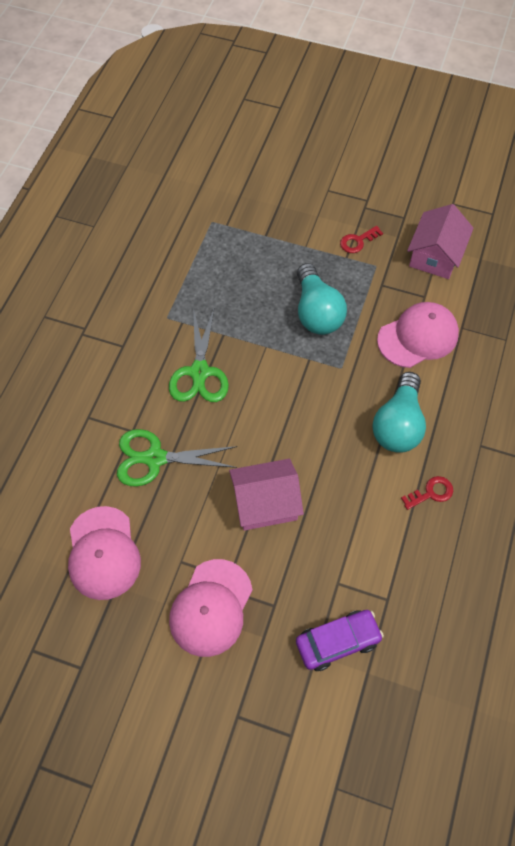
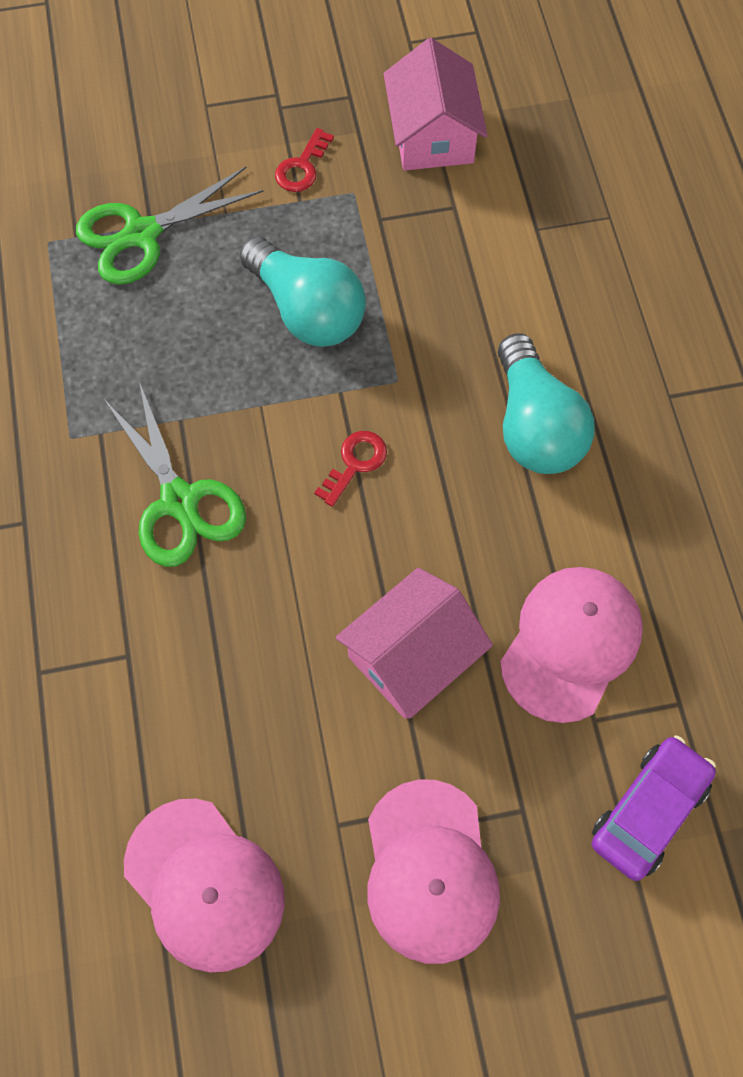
camera: 30 degrees left, 5 degrees up
(155, 458) = (194, 680): green scissors -> green scissors (142, 234)
(418, 337) = (482, 275): pink cap -> pink cap (571, 643)
(431, 493) = (644, 505): red key -> red key (355, 463)

